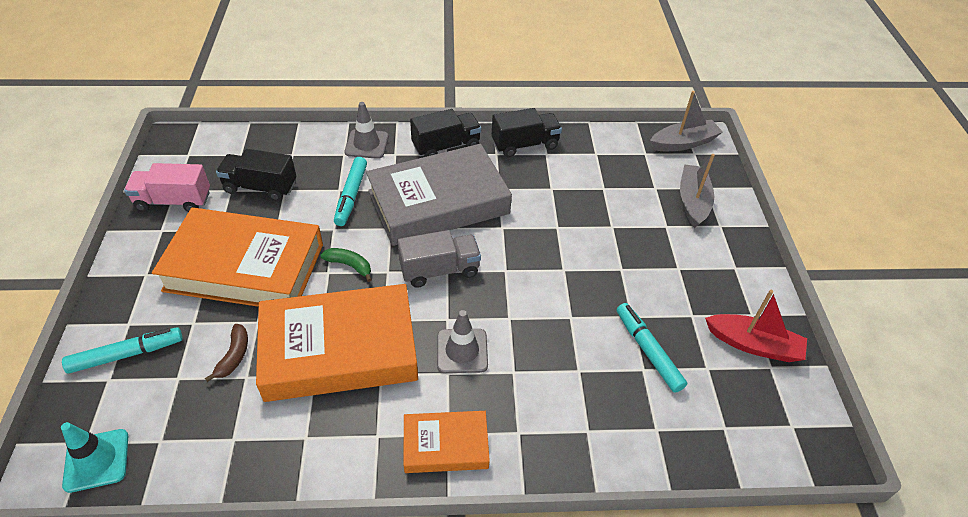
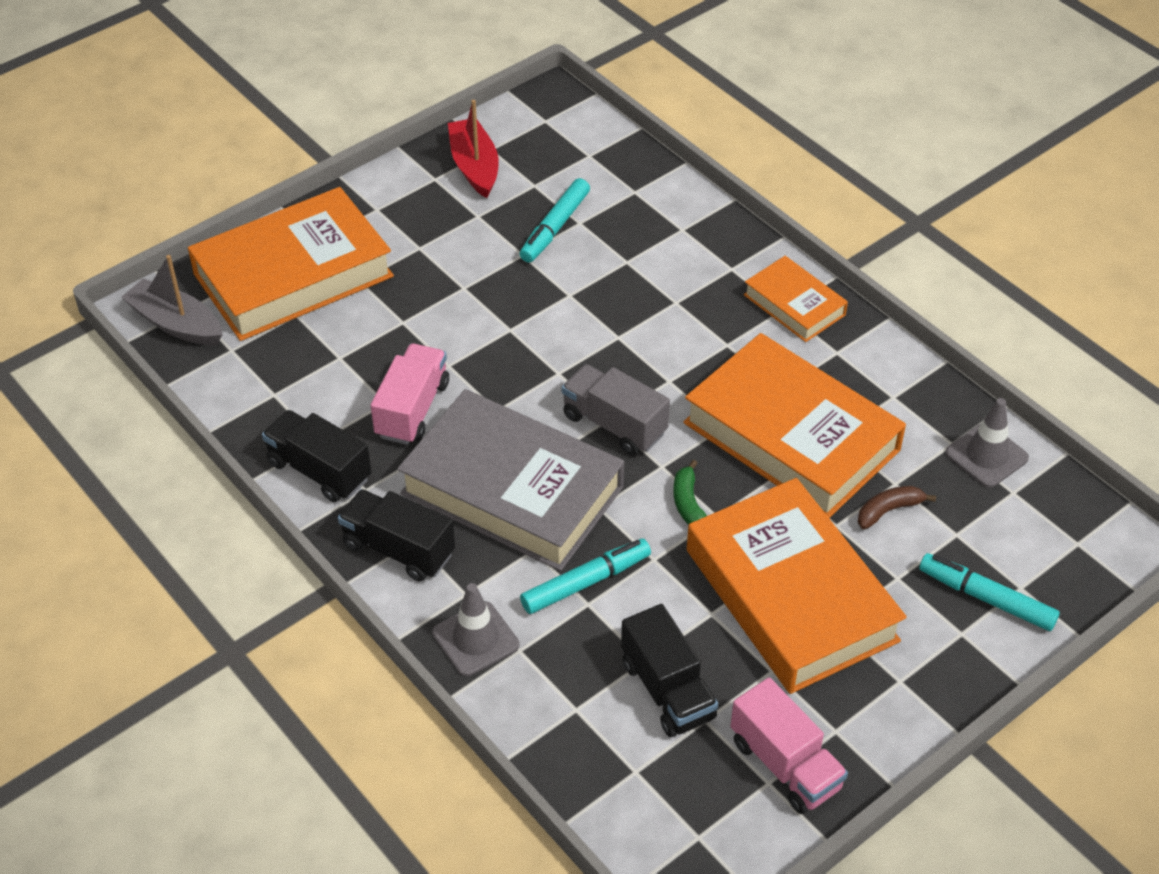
camera: 125 degrees left, 0 degrees up
(96, 460) = (1077, 520): turquoise traffic cone -> none
(462, 351) = (693, 348): grey traffic cone -> grey traffic cone (986, 455)
(535, 195) = (412, 409): none -> pink truck
(692, 201) = (293, 275): grey boat -> orange book

